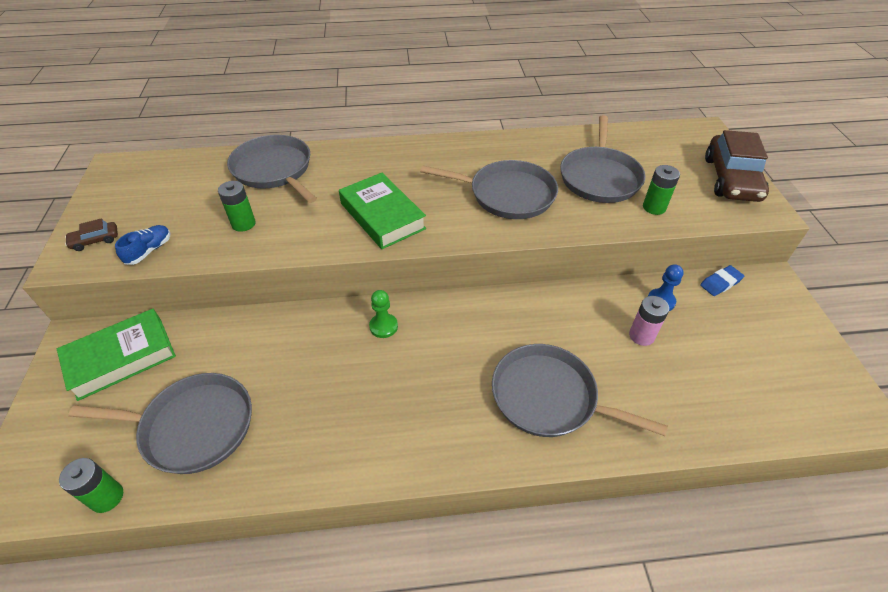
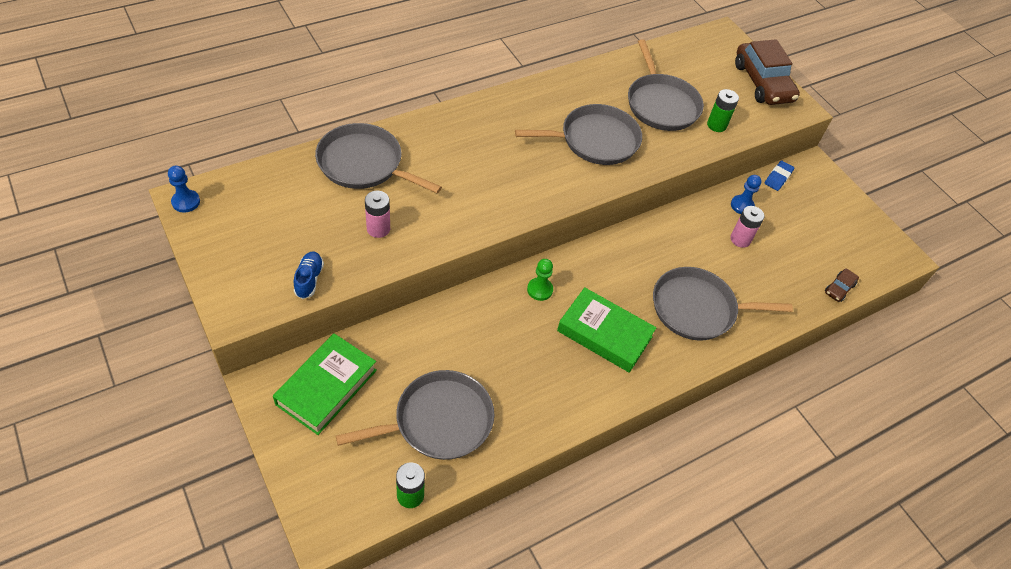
camera: 30 degrees left, 5 degrees up
(95, 240) = (244, 284): brown car -> brown car (839, 288)
(111, 168) = (186, 202): none -> blue pawn
(243, 224) = (378, 229): green battery -> pink battery
(382, 216) = (500, 188): green book -> green book (604, 334)

